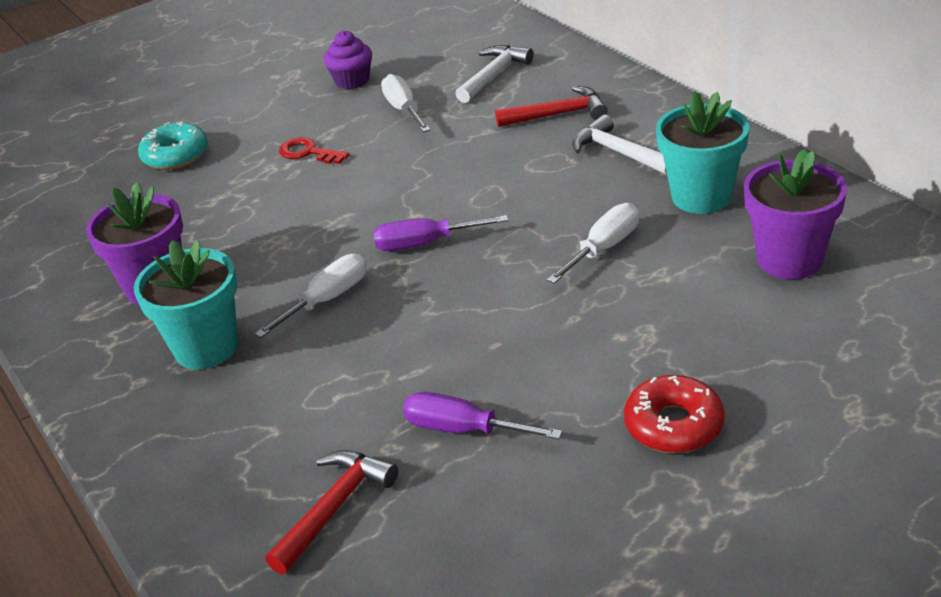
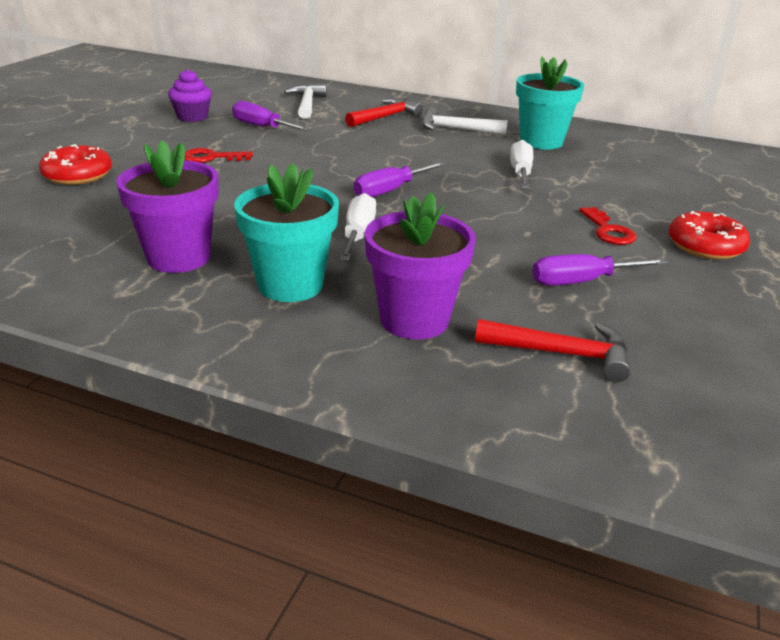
camera: 40 degrees left, 5 degrees down
(175, 155) = (78, 175): turquoise donut -> red donut
(334, 508) = (562, 354): red hammer -> red hammer turned 105 degrees clockwise
(404, 110) = (262, 127): white screwdriver -> purple screwdriver
(588, 367) = (608, 231): none -> red key
(789, 260) = (637, 160): purple flower pot -> purple flower pot (414, 320)

